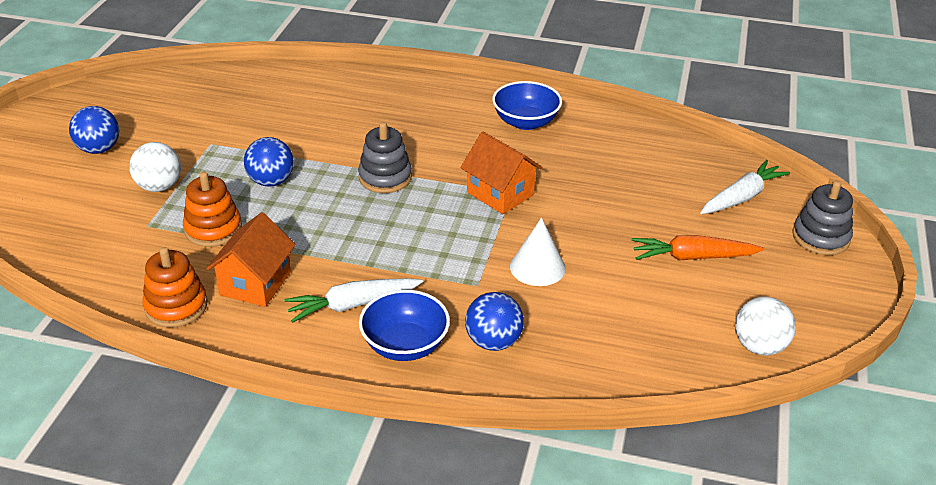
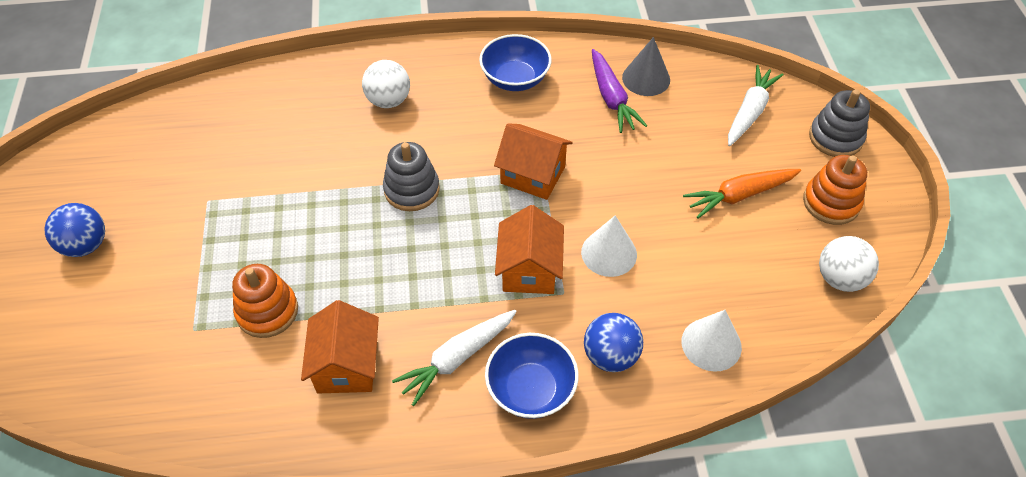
camera: 20 degrees left, 15 degrees up
(159, 187) = (180, 274): white ball -> white ball (388, 101)
(176, 306) = (279, 423): orange stacking toy -> orange stacking toy (831, 202)
(271, 181) = (297, 230): blue ball -> none
(455, 260) = (529, 270): none -> orange house
(596, 360) = (711, 344): none -> white cone
(609, 156) = (611, 98): none -> purple carrot
(651, 149) = (646, 78): none -> grey cone

